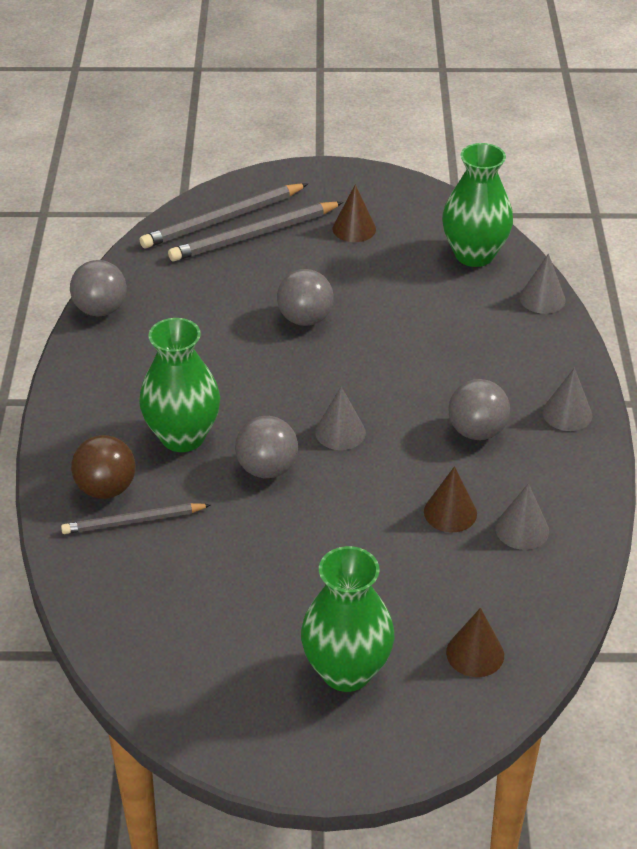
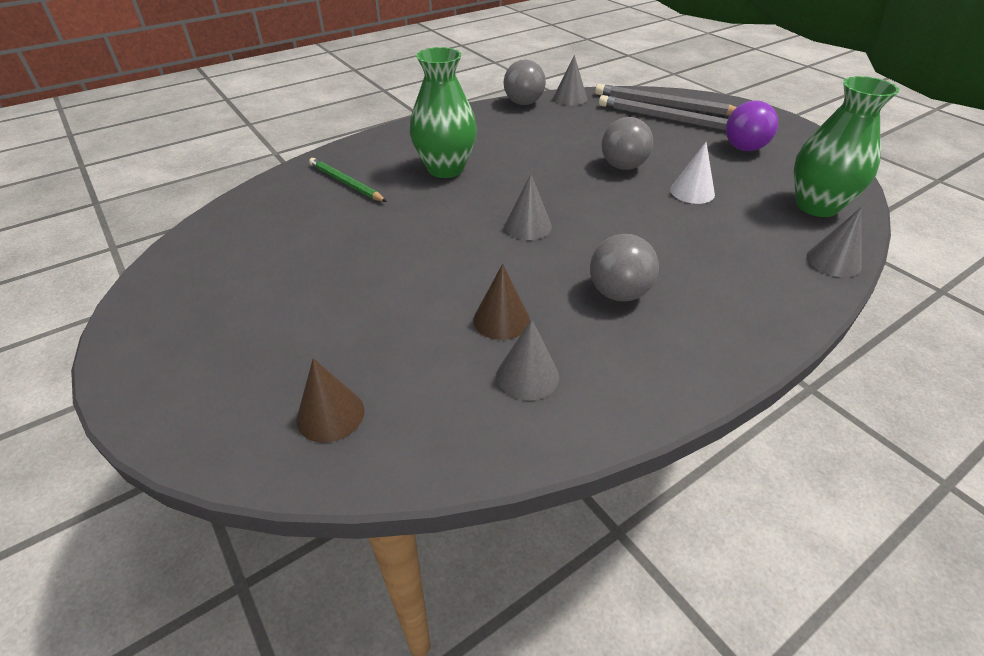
camera: 55 degrees right, 0 degrees up
(106, 488) = (367, 163): brown ball -> none
(133, 521) = (346, 183): grey pencil -> green pencil
(267, 469) = (451, 211): grey ball -> none
(346, 671) = (256, 339): green vase -> none
(354, 229) = (744, 148): brown cone -> purple ball
(387, 305) = (692, 192): none -> white cone
(567, 413) = (717, 339): grey cone -> grey cone (570, 98)

